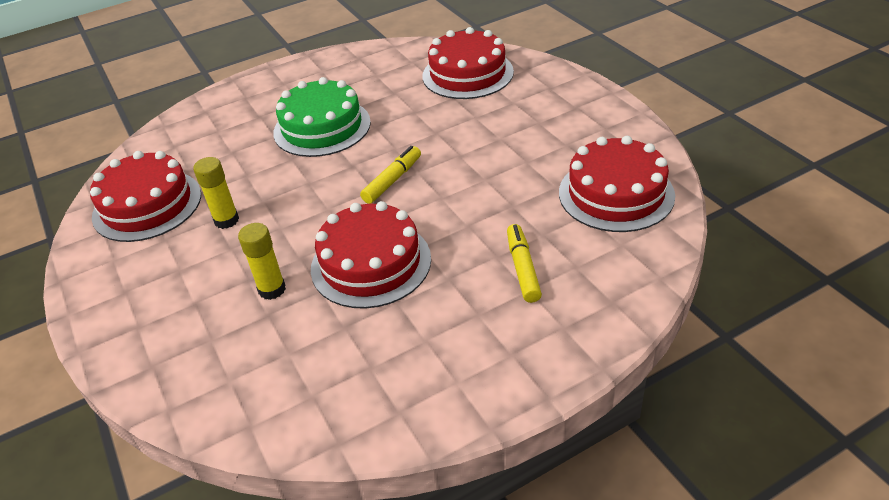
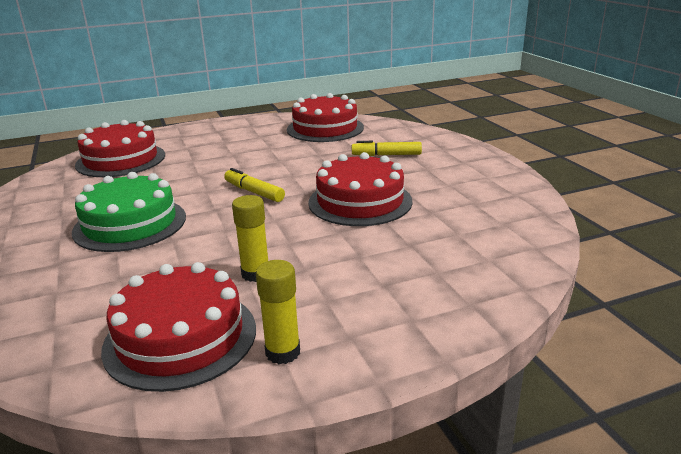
camera: 85 degrees left, 15 degrees down
(272, 289) = (377, 243): yellow glue stick -> yellow glue stick (283, 352)

